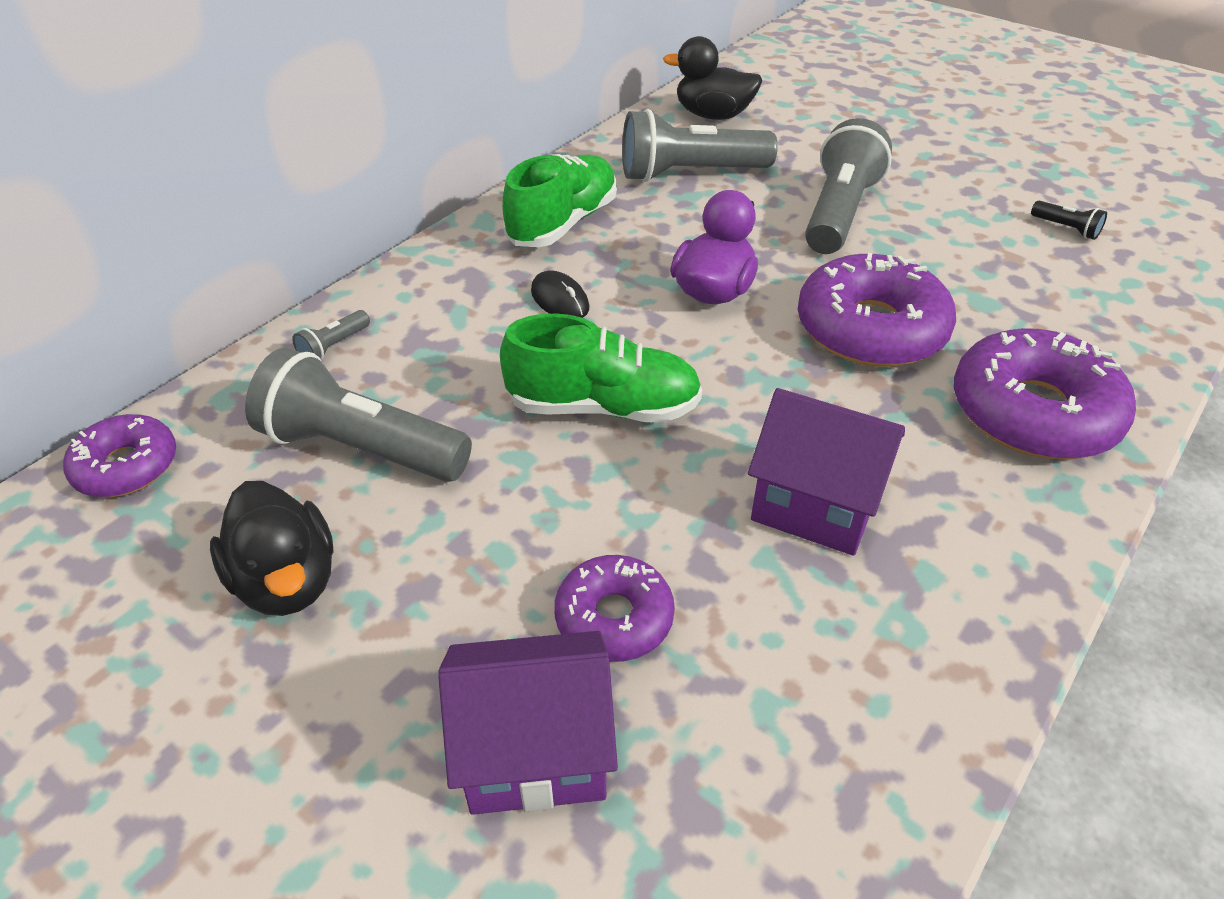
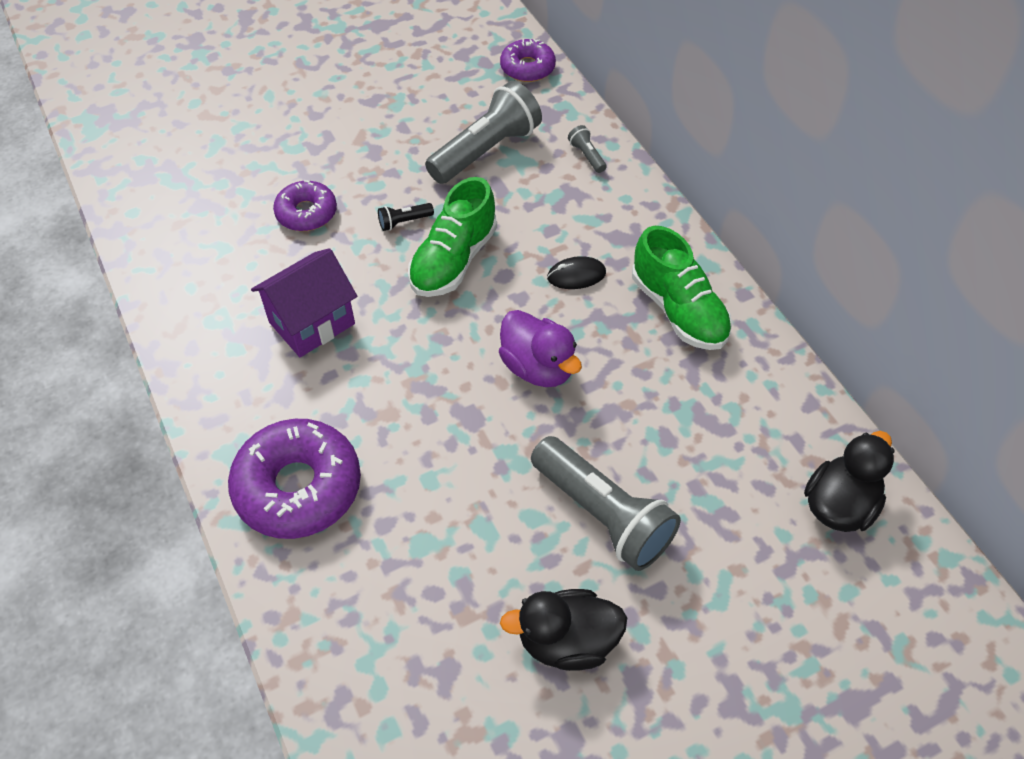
camera: 115 degrees right, 10 degrees up
(287, 581) = (411, 111): black duck -> black duck (567, 641)
(535, 752) = (263, 167): purple house -> none
(690, 174) = (723, 430): grey flashlight -> none
(870, 329) = (438, 442): purple donut -> none
(1066, 229) = (480, 700): black flashlight -> black flashlight (404, 222)

